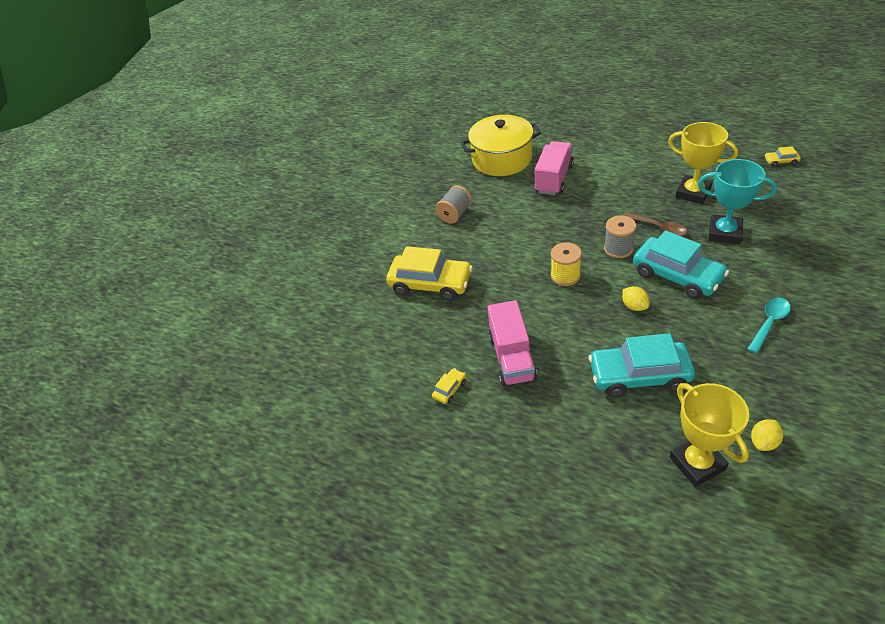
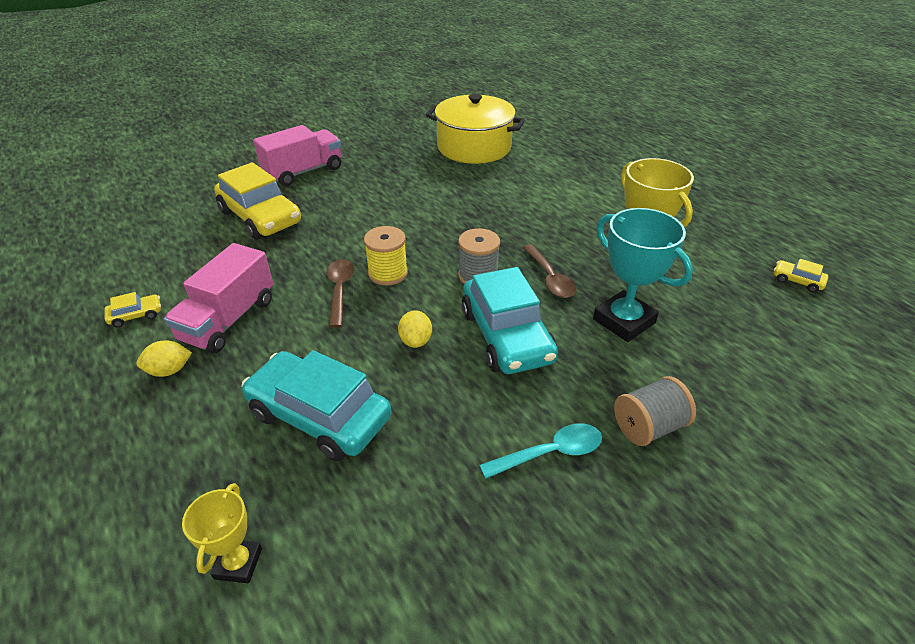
camera: 25 degrees right, 5 degrees down
(455, 214) = (366, 172): grey spool -> grey spool (648, 427)
(552, 302) = (339, 290): none -> brown spoon
(554, 179) = (500, 184): pink truck -> pink truck (303, 172)
(697, 463) = (238, 563): yellow trophy -> yellow trophy, size x0.57
(763, 442) = (348, 599): yellow lemon -> yellow lemon (169, 370)

